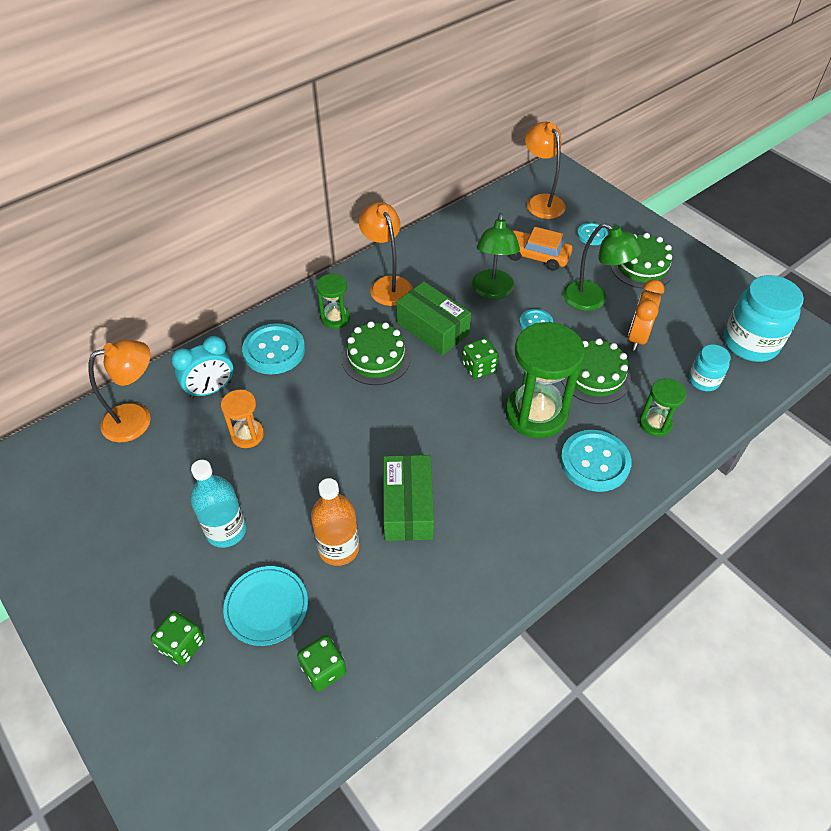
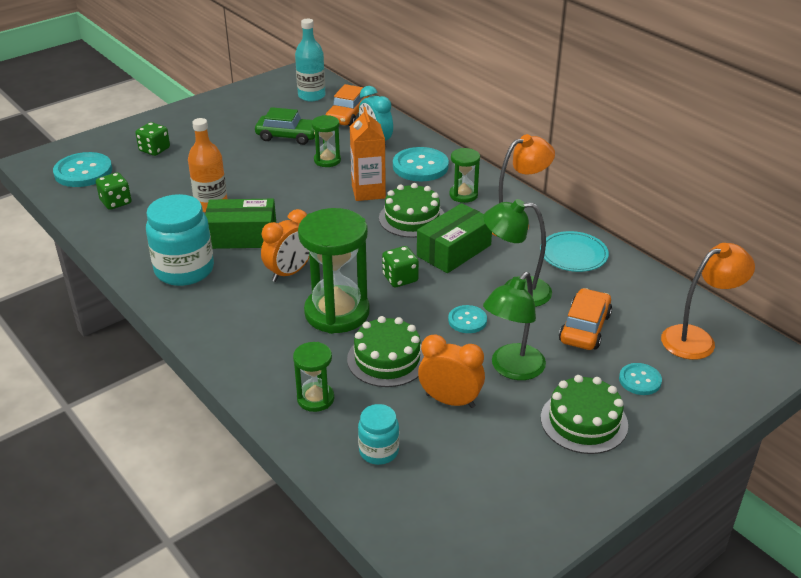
camera: 90 degrees right, 15 degrees down
(137, 419) = (348, 115): orange lamp -> orange car
(178, 480) = (288, 136): none -> green car
(226, 530) = (239, 158): turquoise bottle -> turquoise bottle (311, 96)
(247, 435) = (327, 160): orange hourglass -> green hourglass
(266, 606) = (172, 178): turquoise plate -> turquoise plate (573, 254)
(322, 394) = (368, 192): none -> orange carton
(475, 456) = (289, 273): none -> orange clock
(594, 462) = (271, 348): turquoise button -> turquoise button (83, 172)
(750, 343) = (445, 512): turquoise jar -> turquoise jar (184, 270)

